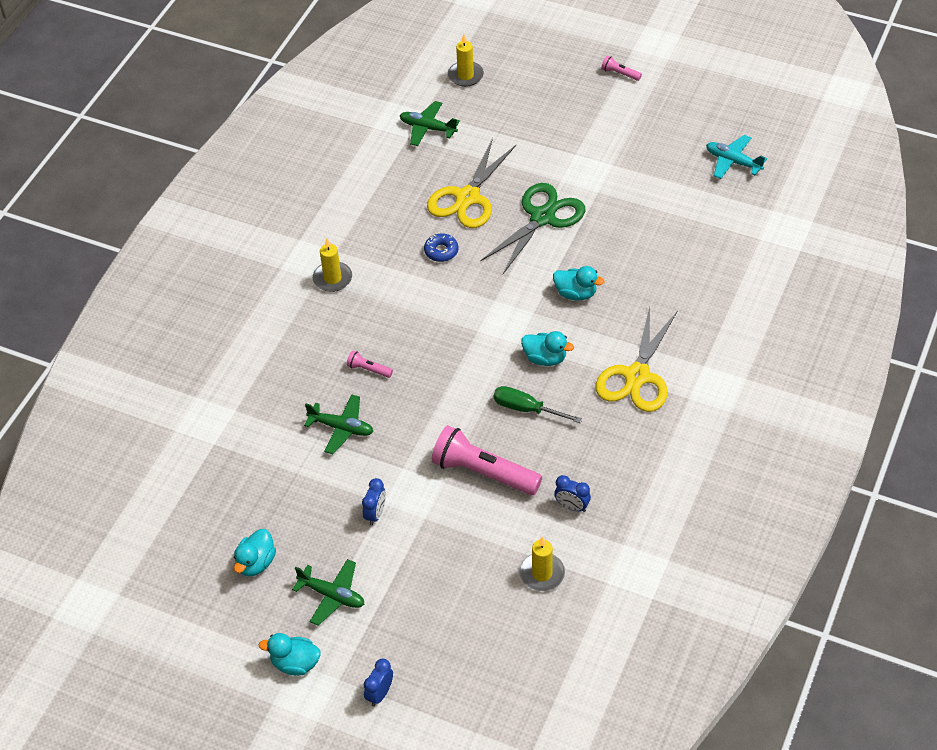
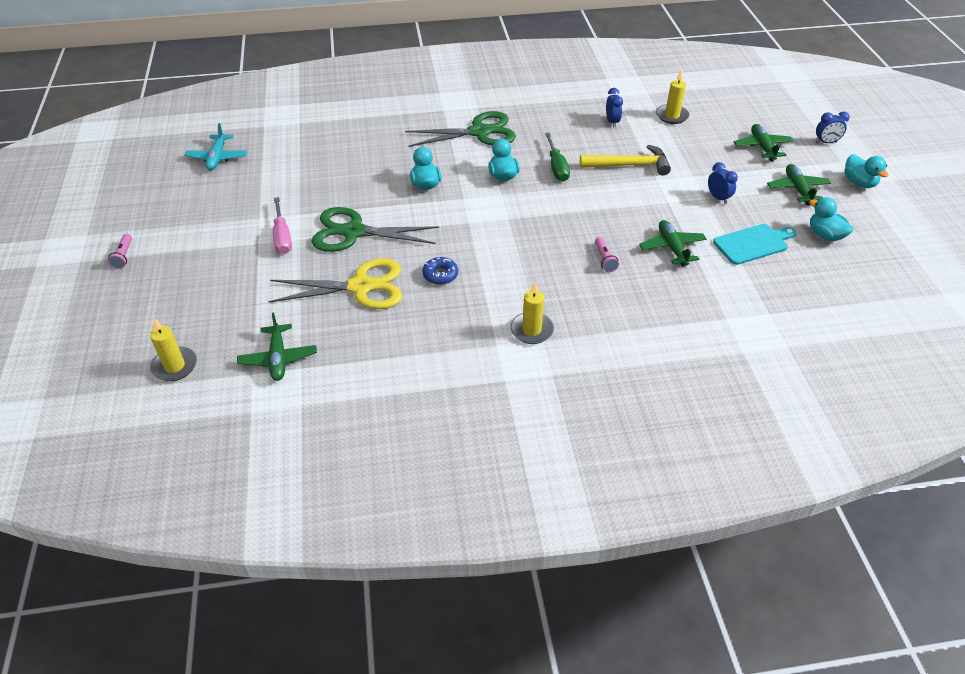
camera: 125 degrees left, 5 degrees down
(256, 563) = (825, 235): turquoise duck -> turquoise duck turned 120 degrees counterclockwise
(295, 495) = (753, 243): none -> turquoise cutting board
(375, 514) = (718, 198): blue clock -> blue clock turned 75 degrees clockwise
(420, 620) = (762, 147): none -> green plane
(483, 472) = (629, 165): pink flashlight -> yellow hammer
(572, 171) = (282, 237): none -> pink screwdriver
(637, 376) = (479, 132): yellow scissors -> green scissors

